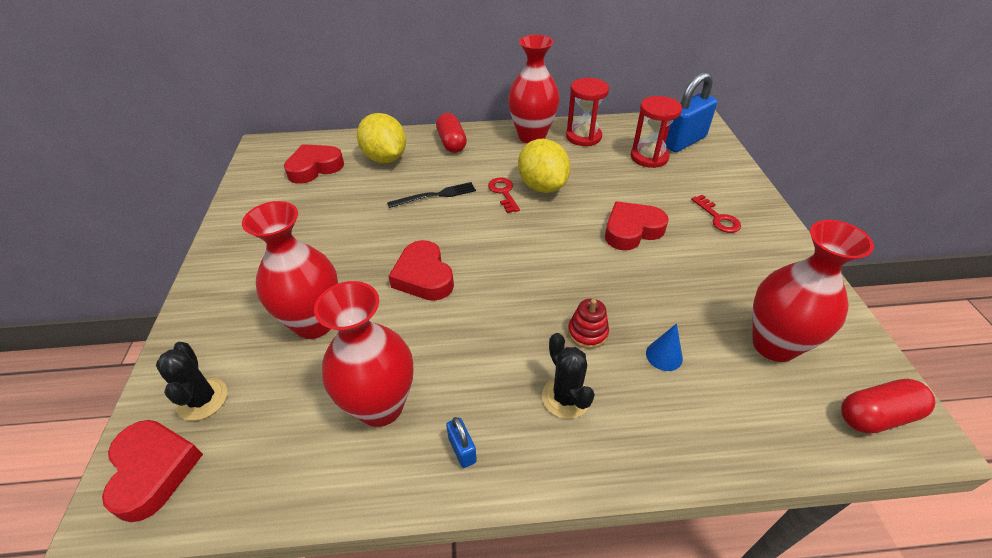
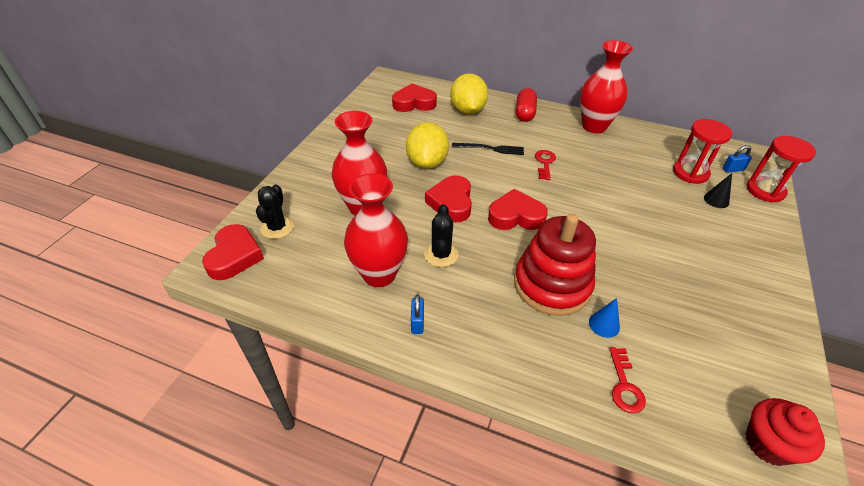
camera: 25 degrees right, 0 degrees up
(542, 186) = (579, 167): yellow lemon -> yellow lemon (427, 162)
(566, 397) = (508, 321): black cactus -> black cactus (441, 254)
(583, 137) = (639, 139): red hourglass -> red hourglass (765, 191)
(587, 332) = (552, 285): red stacking toy -> red stacking toy, size x2.33
(632, 230) = (636, 225): red heart -> red heart (516, 216)
(683, 141) = (733, 169): blue padlock -> blue padlock, size x0.43
(687, 177) = (716, 200): none -> black cone
(718, 218) = (724, 241): red key -> red key (624, 385)
(774, 345) = (708, 355): red vase -> none
(876, 415) = (768, 444): red capsule -> red cupcake

